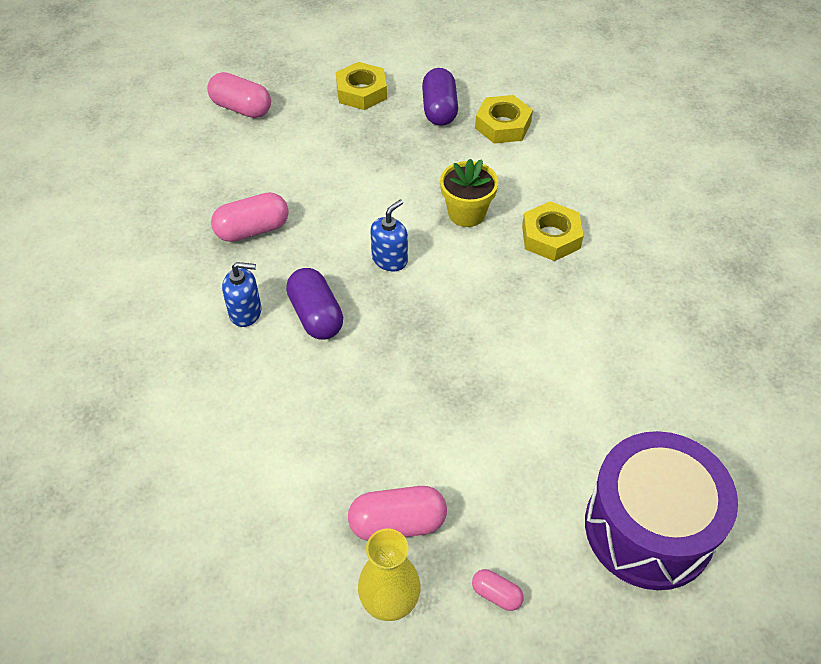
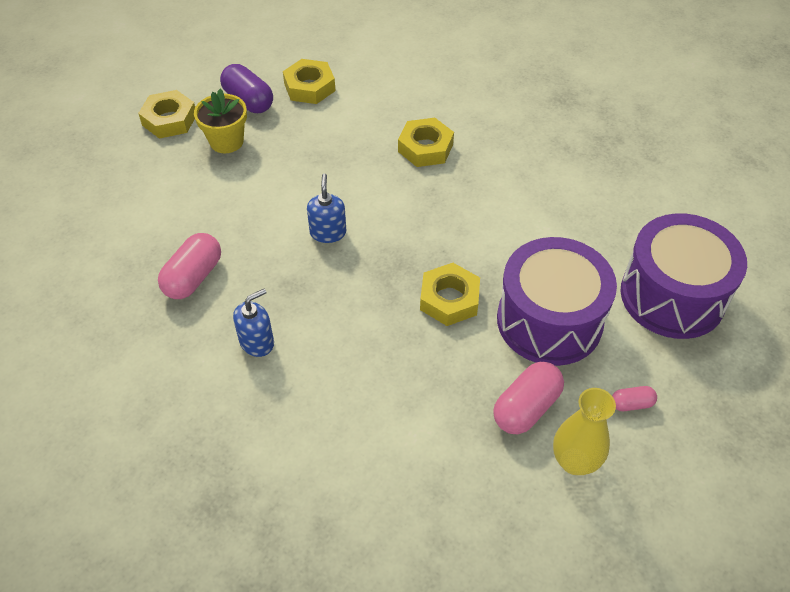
camera: 40 degrees left, 0 degrees up
(241, 108) = (75, 188): pink capsule -> none
(316, 315) = (316, 308): purple capsule -> none
(431, 383) = (449, 299): none -> yellow nut
(466, 213) = (349, 165): yellow flower pot -> yellow flower pot (226, 141)
(500, 464) = (549, 321): none -> purple drum

